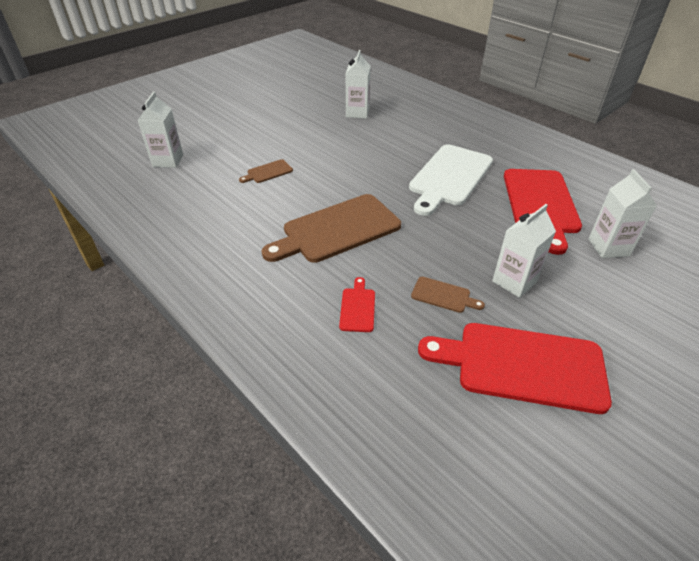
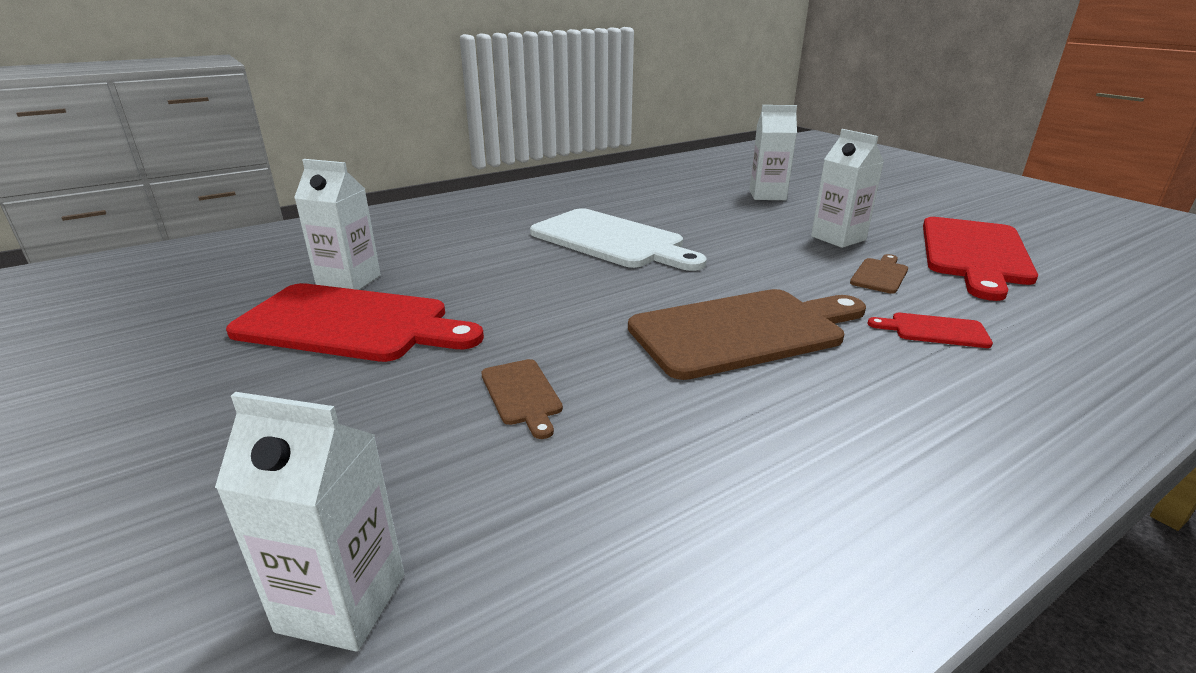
camera: 80 degrees left, 15 degrees down
(337, 230) = (744, 331): brown cutting board -> brown cutting board turned 90 degrees counterclockwise
(540, 204) = (686, 207): red cutting board -> red cutting board (350, 324)

